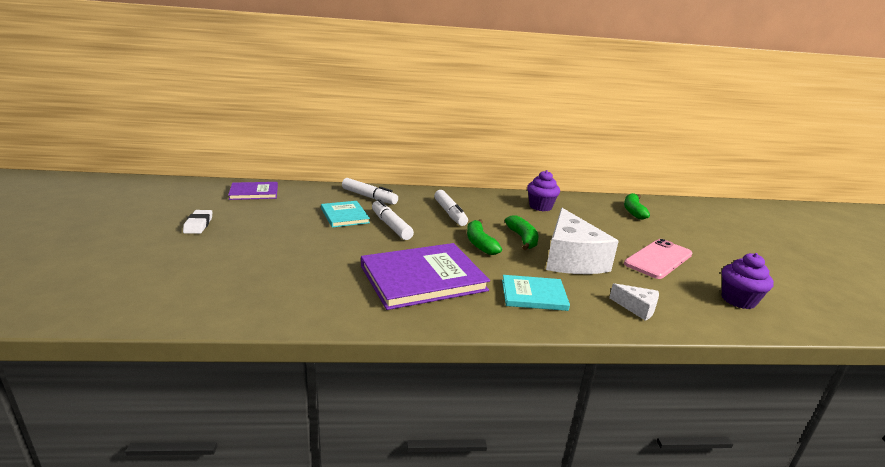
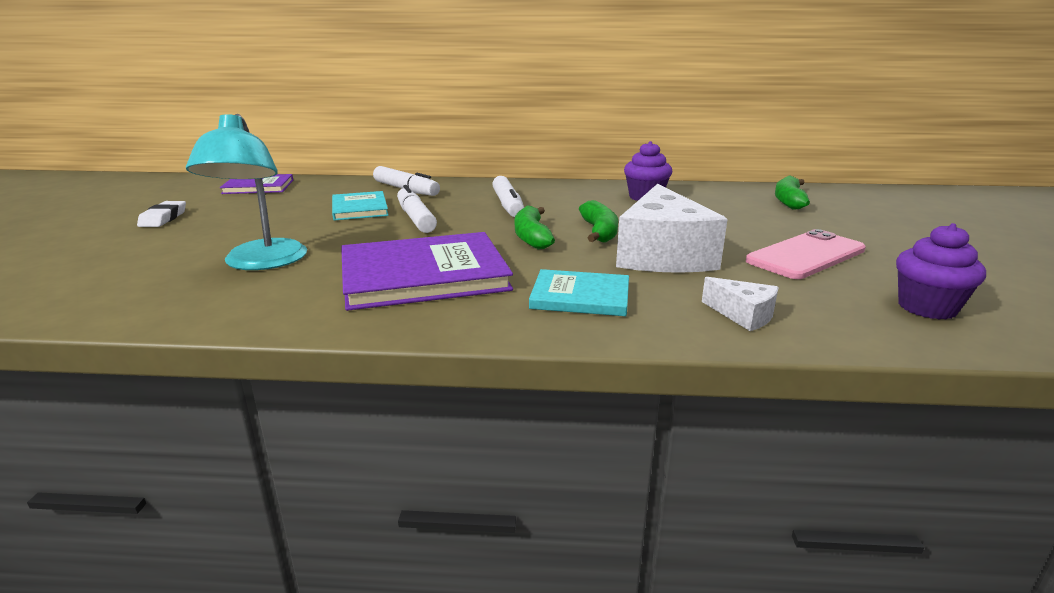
camera: 10 degrees right, 0 degrees up
(302, 268) = (261, 263): none -> turquoise lamp

